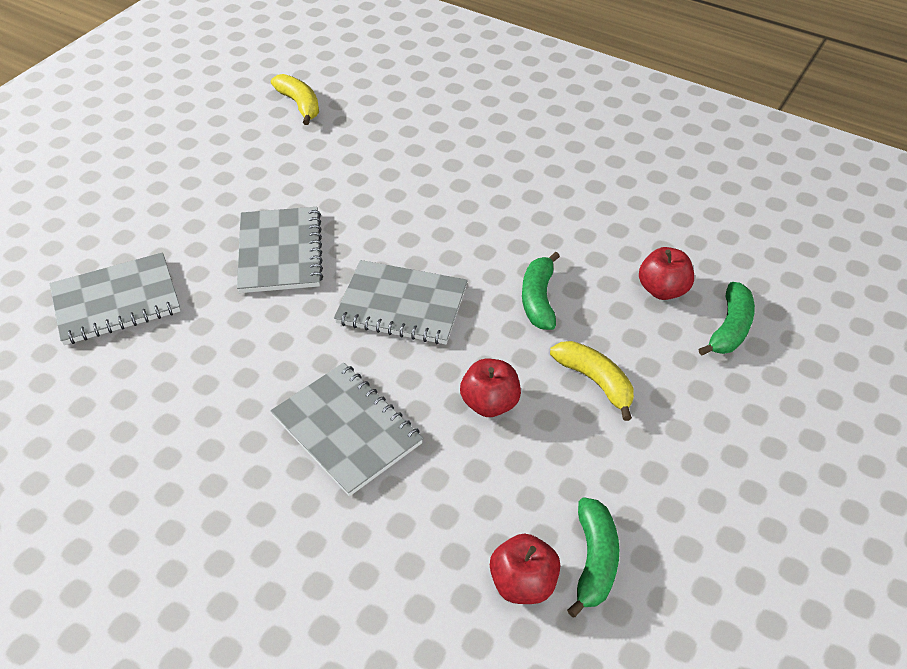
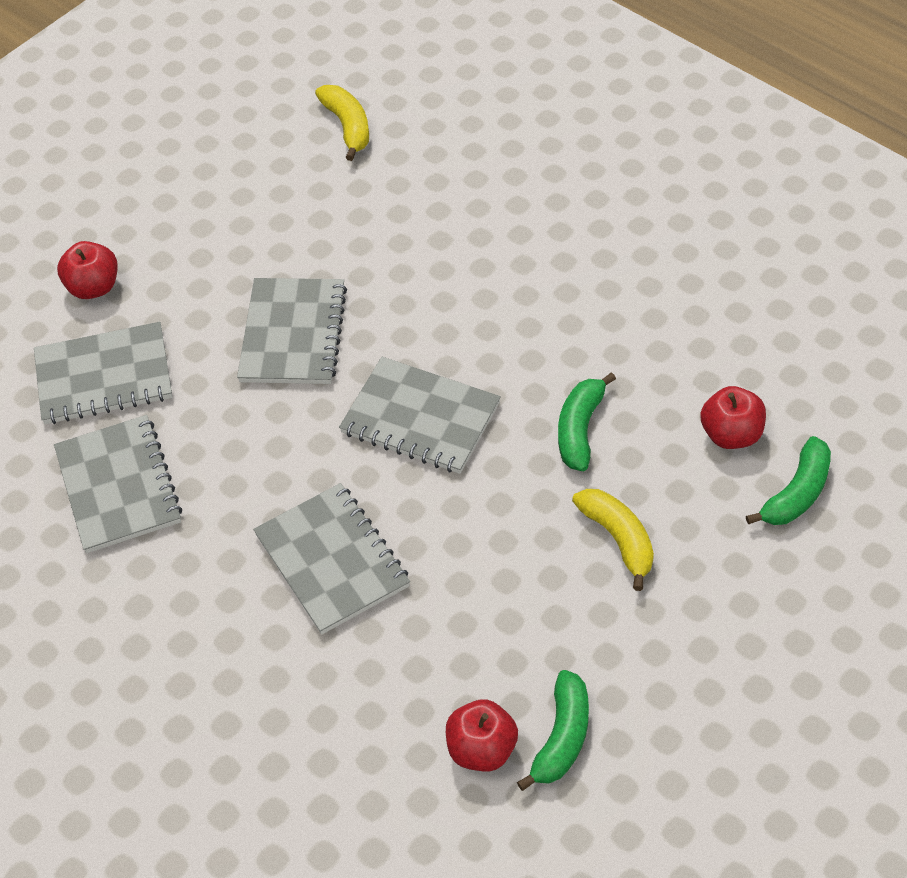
camera: 15 degrees right, 5 degrees up
(138, 390) = (118, 486): none -> grey notebook
(490, 403) = (493, 550): red apple -> red apple (94, 287)

